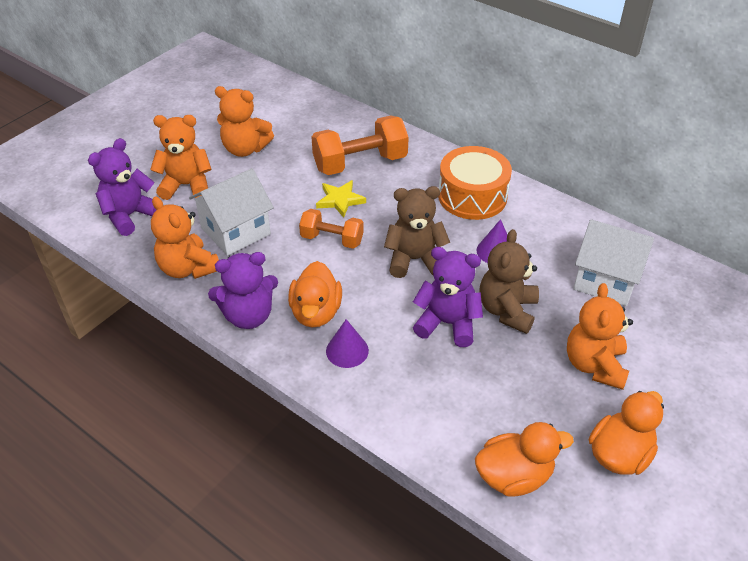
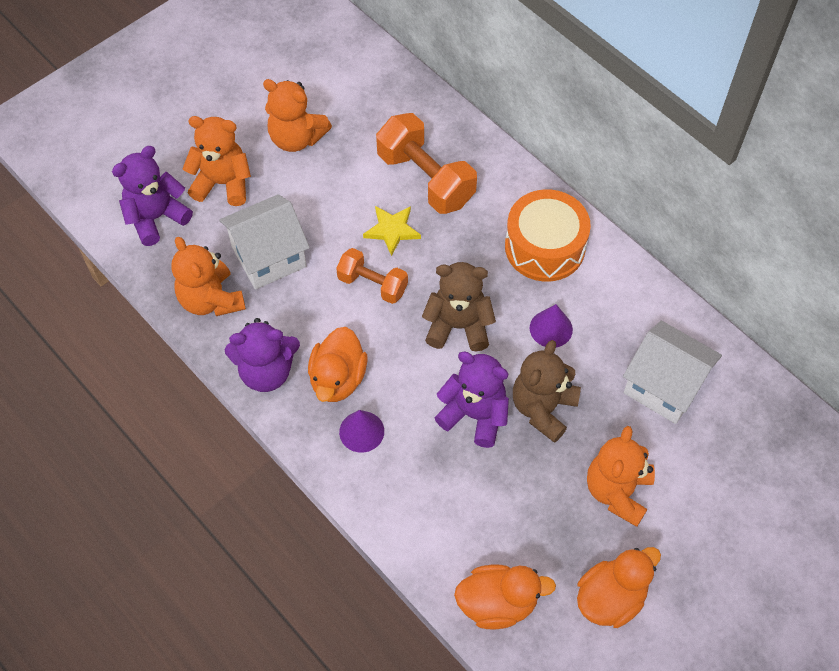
camera: 10 degrees right, 15 degrees up
(360, 163) = (425, 179): orange dumbbell -> orange dumbbell turned 60 degrees clockwise

